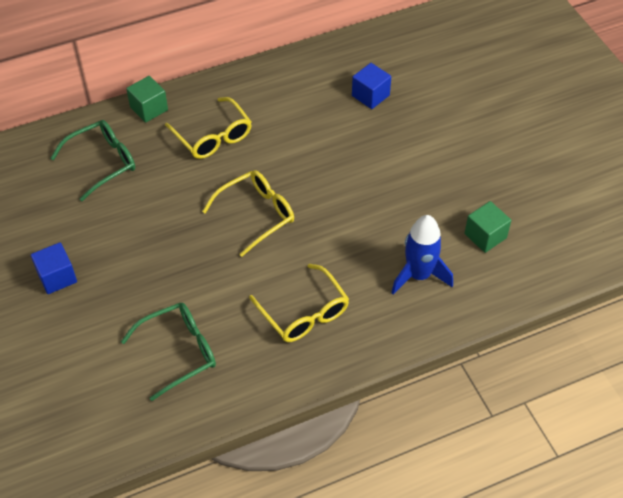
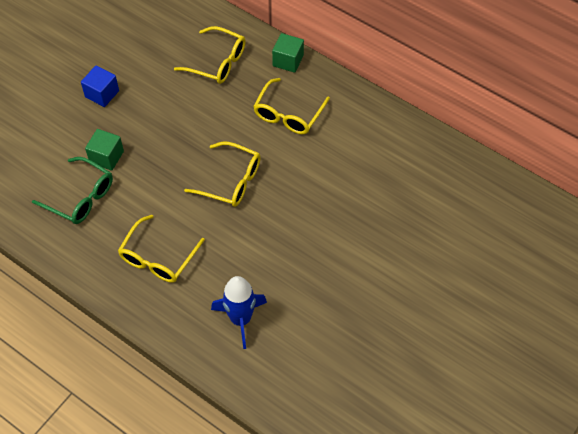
camera: 60 degrees right, 5 degrees up
(102, 162) = (217, 62): green glasses -> yellow glasses
(370, 95) = (409, 197): blue cube -> none
(485, 236) = (312, 351): green cube -> green cube (106, 157)

